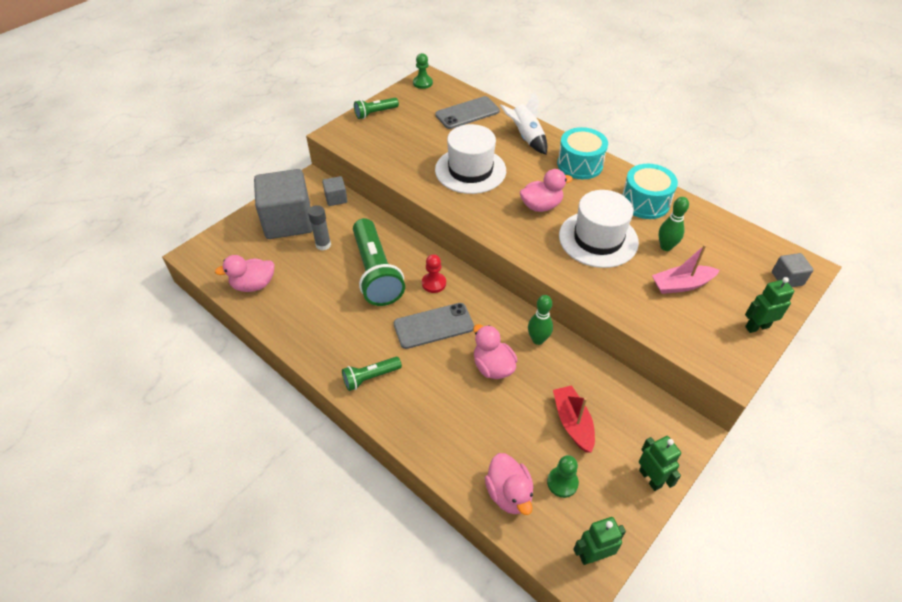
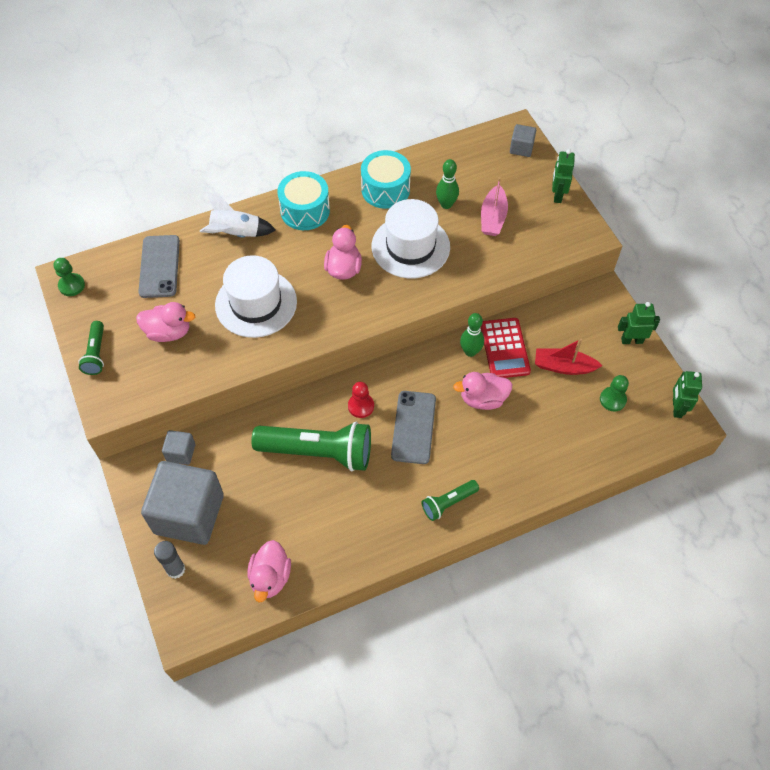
camera: 65 degrees left, 10 degrees up
(323, 245) = (248, 489): grey glue stick -> grey glue stick (176, 569)
(370, 377) = (448, 503): green flashlight -> green flashlight turned 60 degrees clockwise
(509, 493) = (607, 441): pink duck -> pink duck (168, 332)
(560, 365) = (505, 348): none -> red calculator

